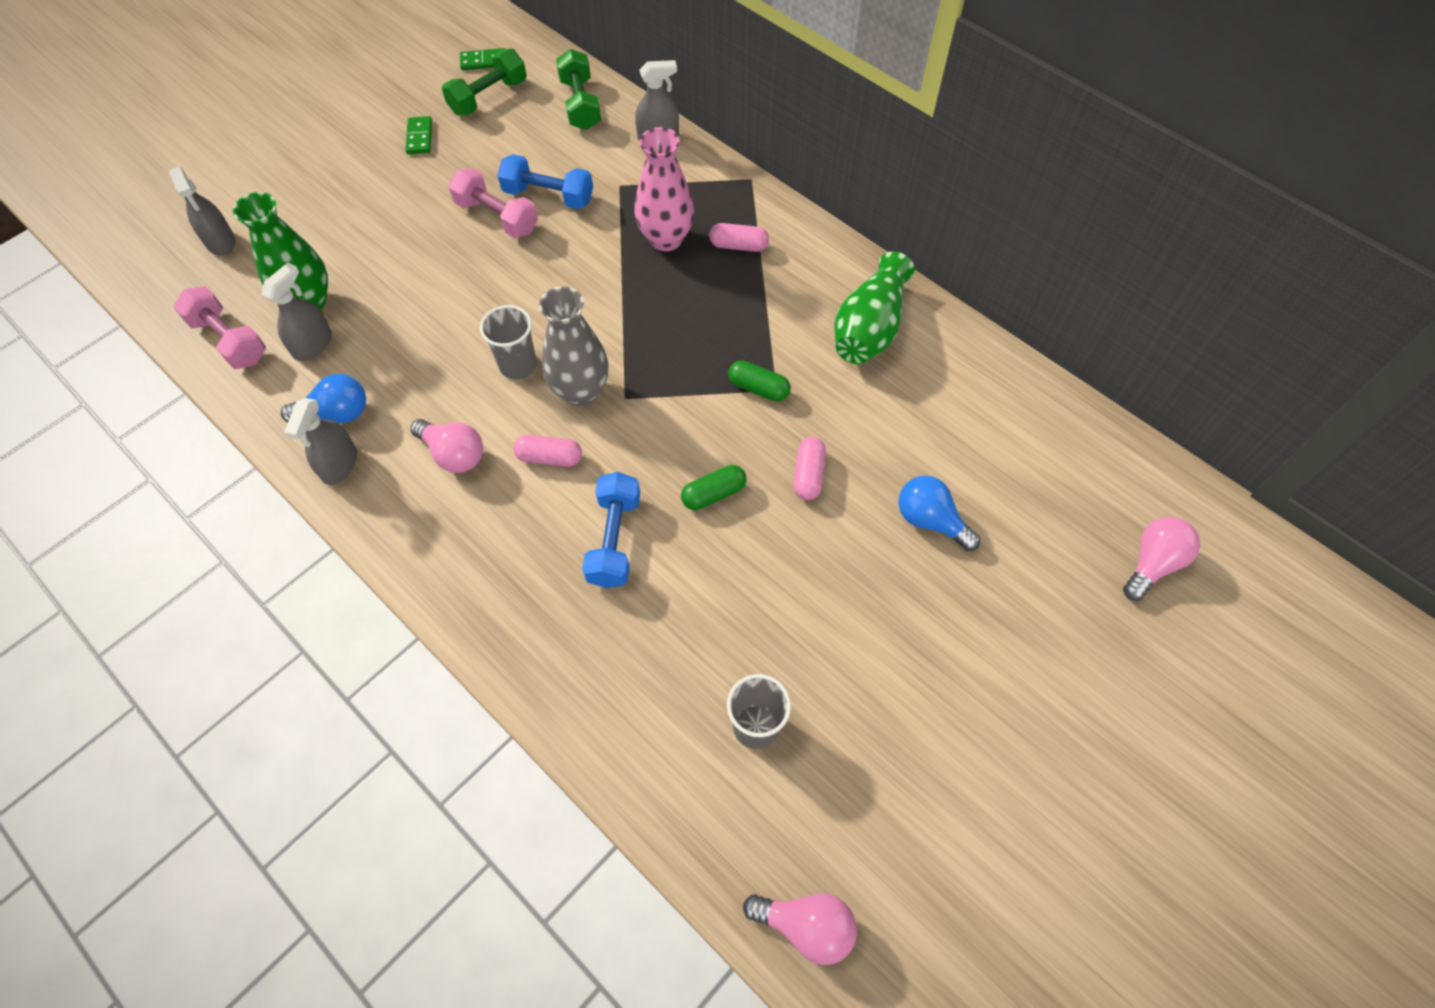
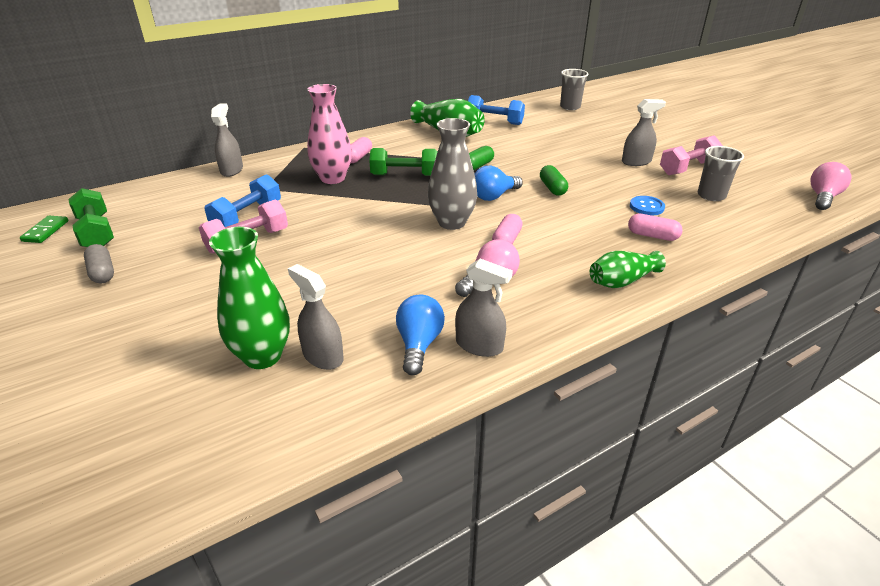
camera: 75 degrees left, 25 degrees down
(220, 241) = (105, 428): grey spray bottle -> grey spray bottle (636, 162)
(229, 340) = (275, 423): pink dumbbell -> pink dumbbell (687, 168)
(419, 137) = (102, 272): green domino -> grey capsule
(477, 594) = (622, 281): none -> green vase
(518, 365) = (413, 245): grey cup -> grey cup (570, 107)
(580, 104) = (160, 194): green dumbbell -> green dumbbell (404, 175)
(614, 540) = (581, 223): blue dumbbell -> blue dumbbell (494, 121)
(687, 625) = (646, 207): none -> blue button
(808, 475) = (545, 161): pink capsule -> pink capsule (652, 236)
(930, 520) = (582, 138): blue light bulb -> blue light bulb (494, 196)
(1152, 563) = (612, 102): pink light bulb -> none

